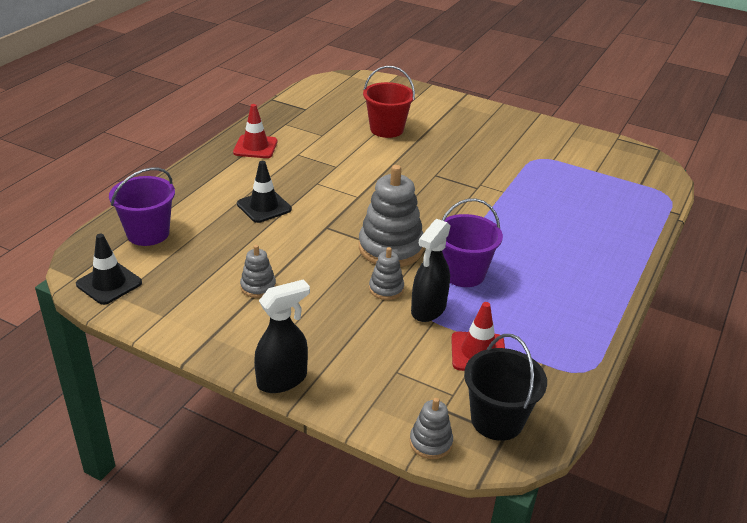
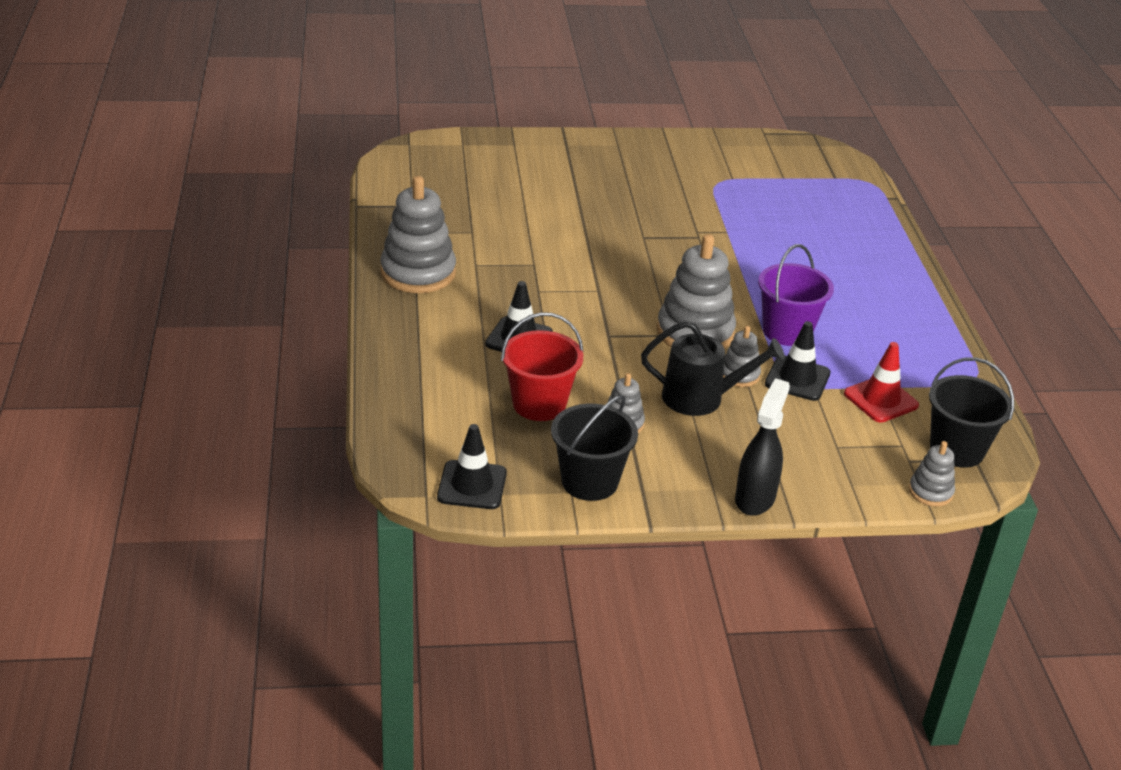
camera: 35 degrees left, 0 degrees up
(148, 233) = (437, 417): purple bucket -> none
(184, 315) = (589, 482): none -> black bucket
(255, 147) = (418, 273): red traffic cone -> grey stacking toy
(336, 293) = (700, 398): none -> black watering can
(386, 129) = (532, 200): red bucket -> red bucket (539, 404)
(428, 309) = (797, 379): black spray bottle -> black traffic cone

